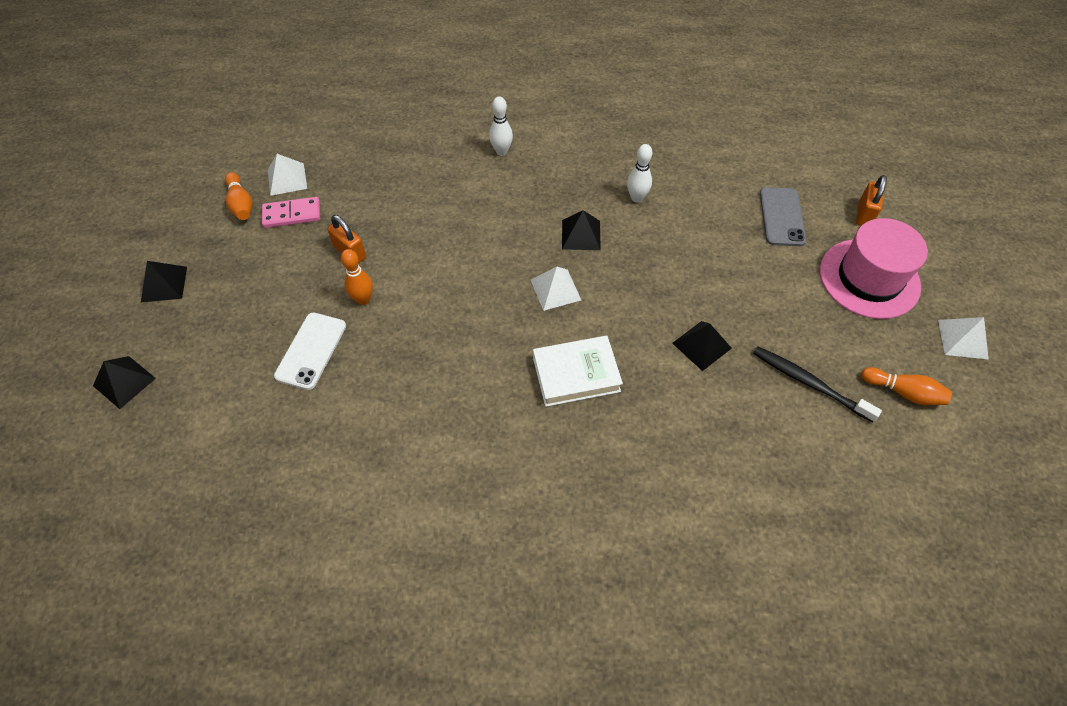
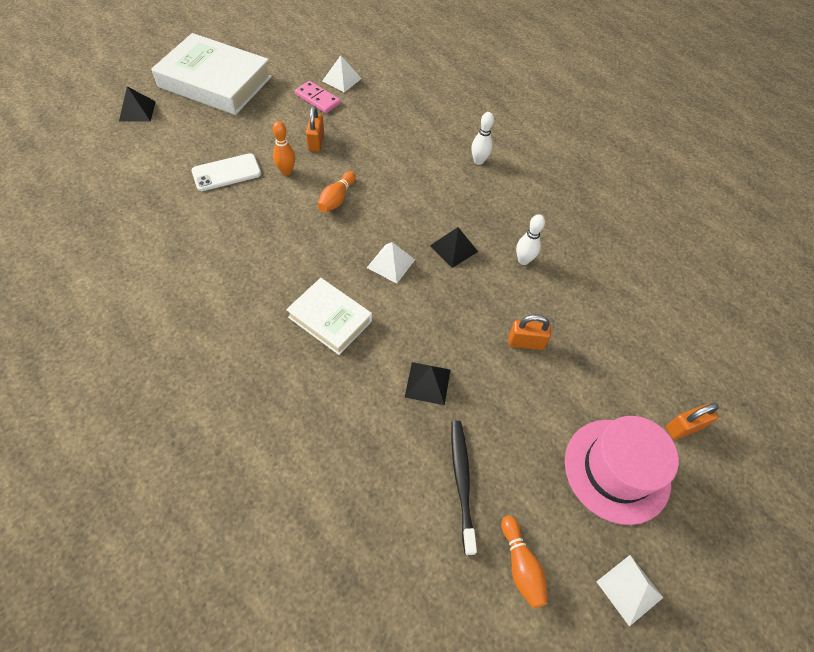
camera: 45 degrees right, 0 degrees up
(164, 284) = (215, 82): black pyramid -> white book
(241, 204) = (302, 73): orange bowling pin -> orange bowling pin (337, 199)
(717, 253) = (525, 342): none -> orange padlock
(782, 217) = (611, 366): grey phone -> none

